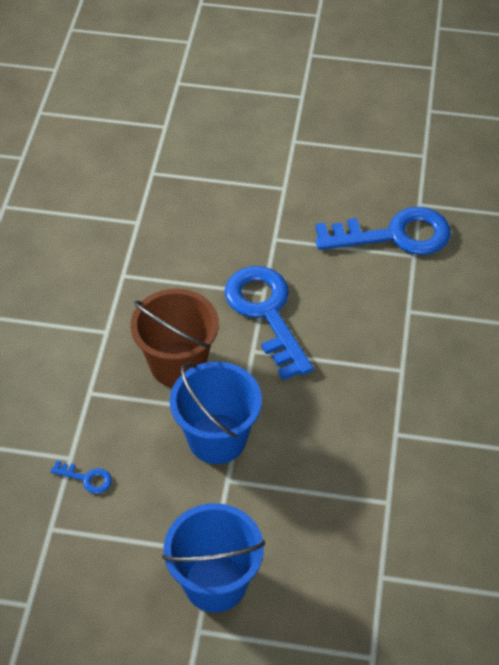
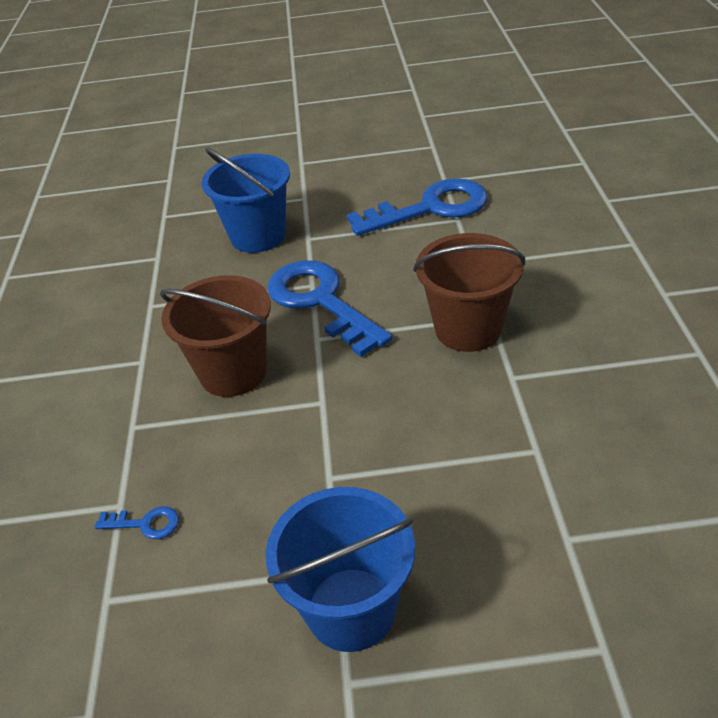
camera: 10 degrees left, 10 degrees down
(217, 438) = (302, 436): blue bucket -> blue bucket (258, 236)
(378, 377) = (468, 329): none -> brown bucket

